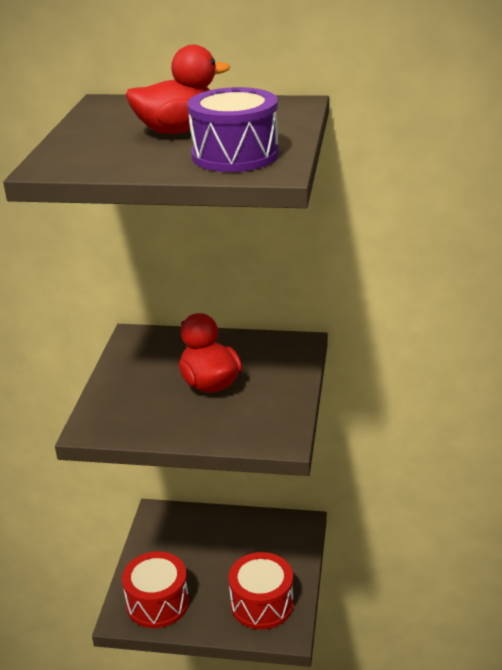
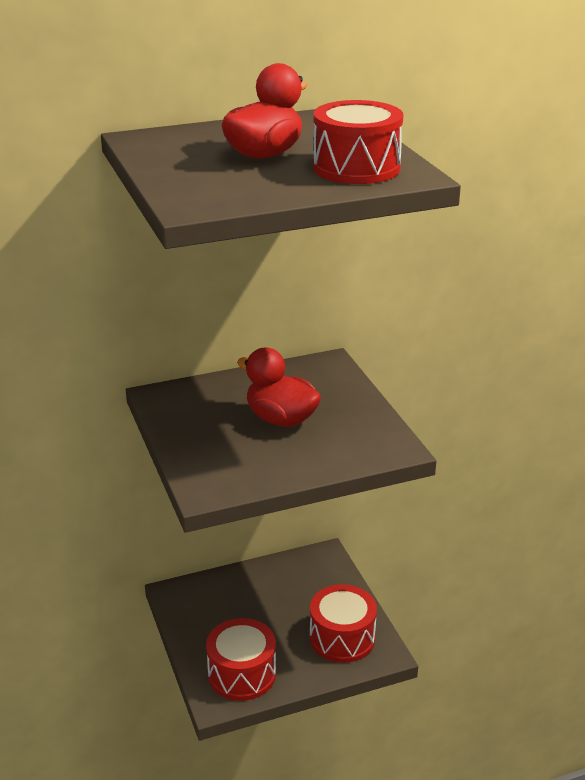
camera: 30 degrees left, 0 degrees up
(235, 155) = (356, 168): purple drum -> red drum

